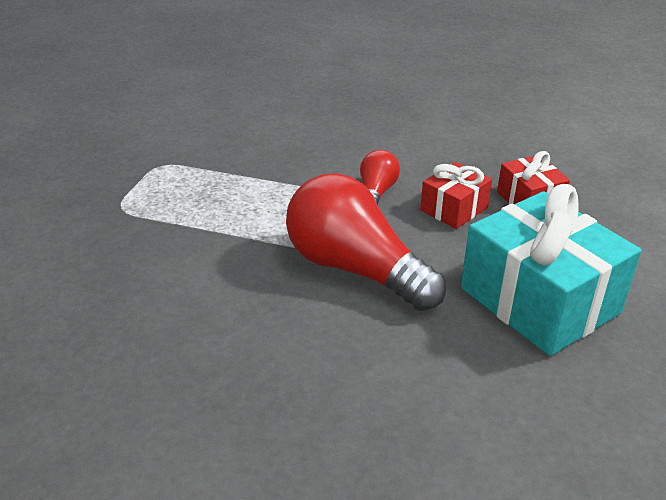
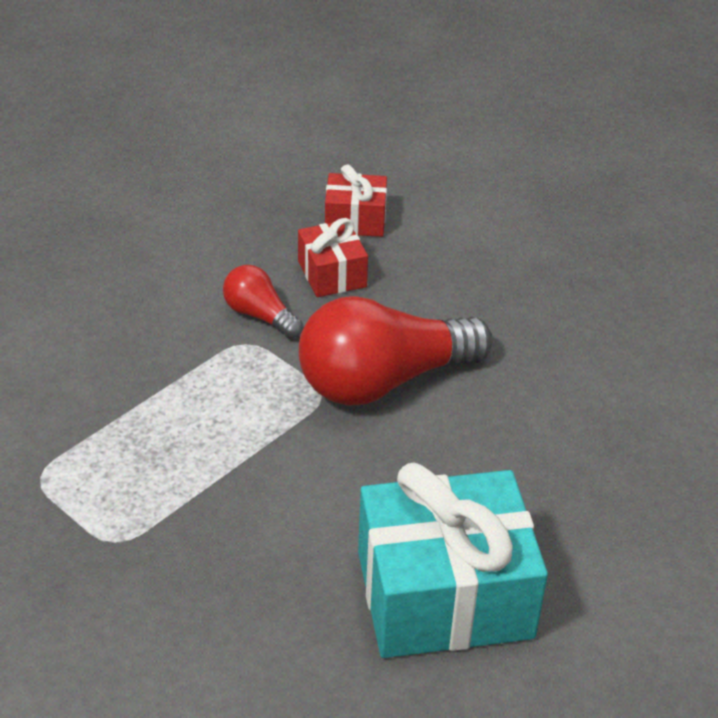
camera: 65 degrees left, 5 degrees up
(539, 300) = (505, 285): turquoise gift -> turquoise gift (444, 594)

